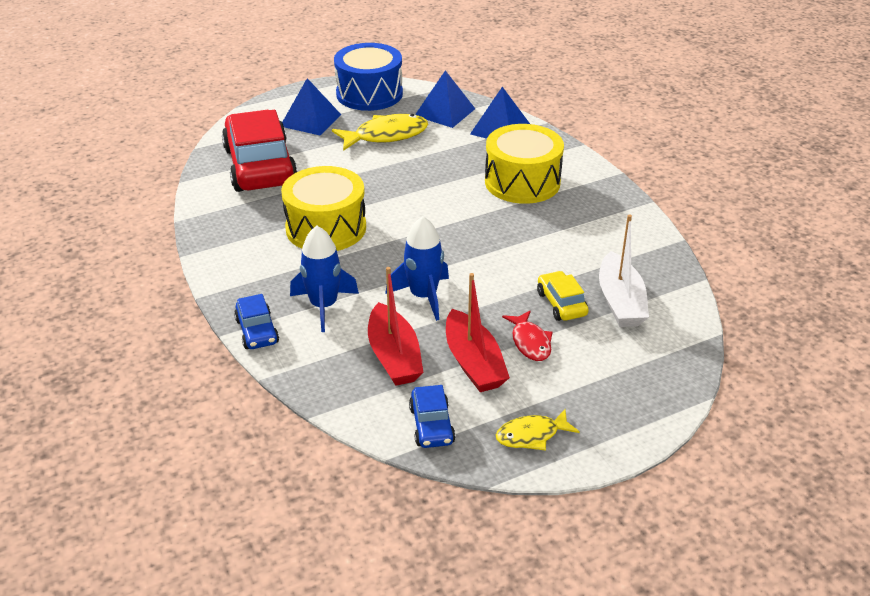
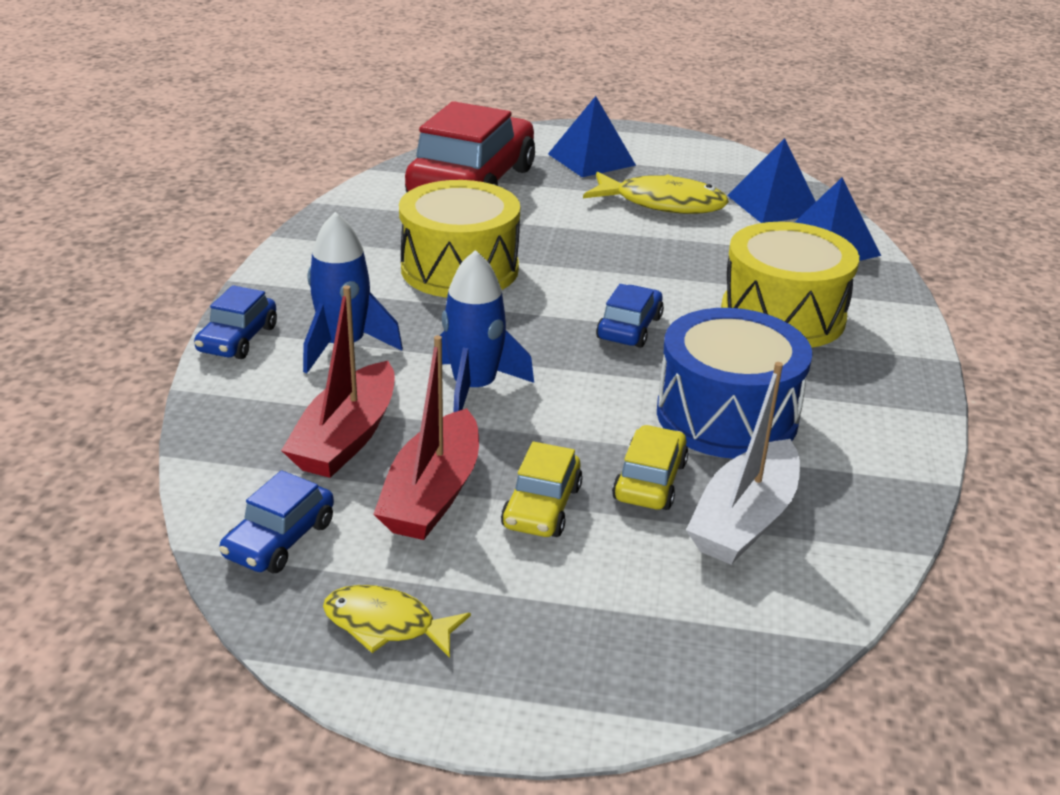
camera: 35 degrees right, 5 degrees down
(369, 94) = (698, 156): blue drum -> blue drum (727, 416)
(458, 224) = (629, 328): none -> blue car
(530, 342) = (541, 507): red fish -> yellow car

